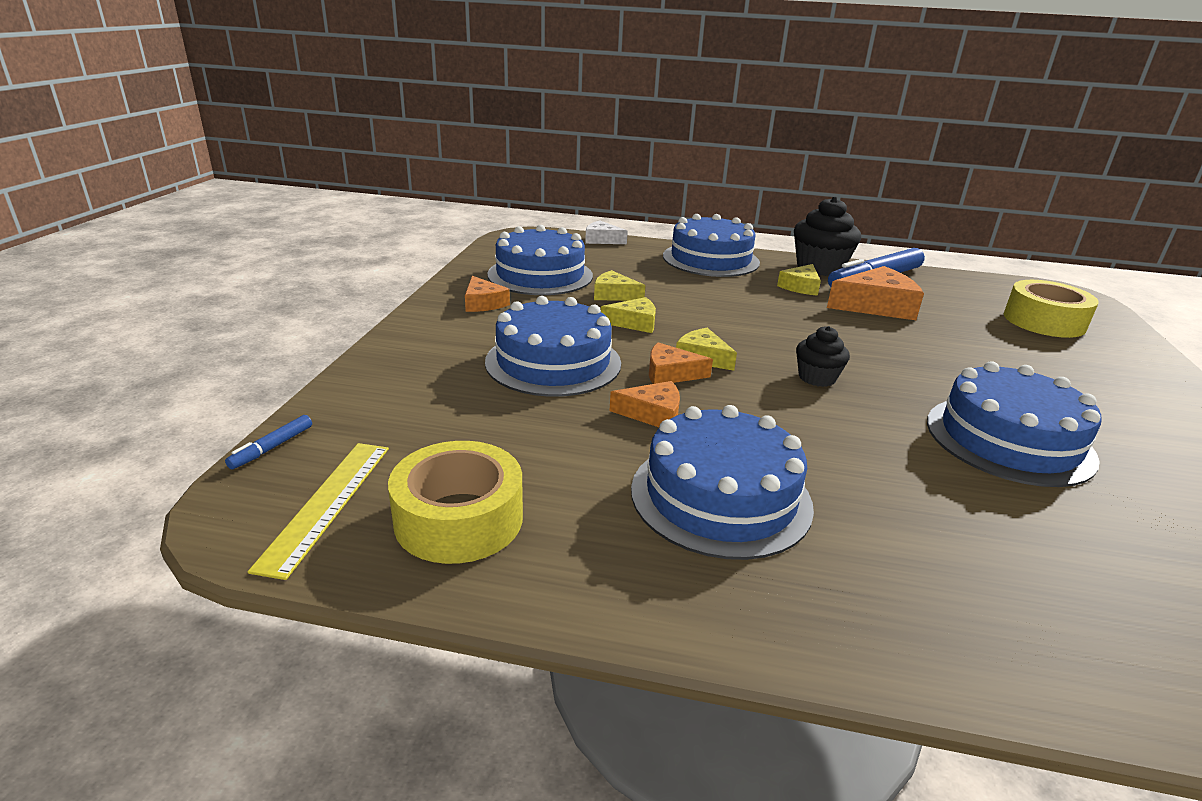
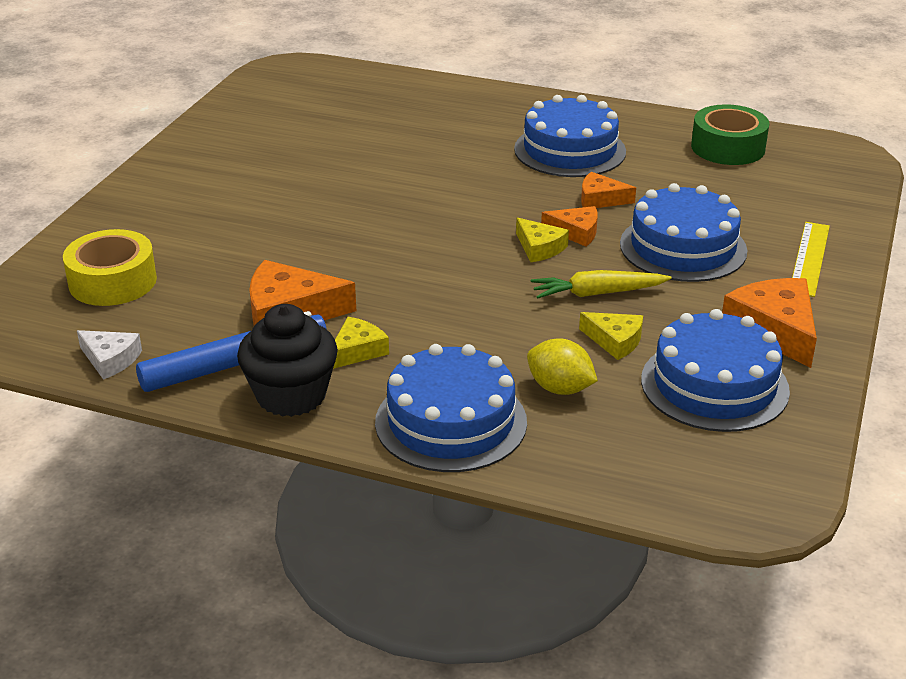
camera: 170 degrees left, 5 degrees up
(272, 448) = (870, 188): blue marker -> none
(326, 504) = (809, 157): yellow ruler -> yellow ruler (809, 258)
(459, 519) = (728, 147): yellow tape -> green tape
(483, 303) = (774, 329): orange cheese -> orange cheese, size x1.70
(602, 240) = (620, 489): white cheese -> white cheese (110, 359)
(634, 323) = (597, 293): yellow cheese -> yellow carrot
(648, 272) = (560, 388): none -> yellow lemon
(817, 378) = (443, 223): black cupcake -> none
(1009, 439) = (337, 171): blue cake -> none

